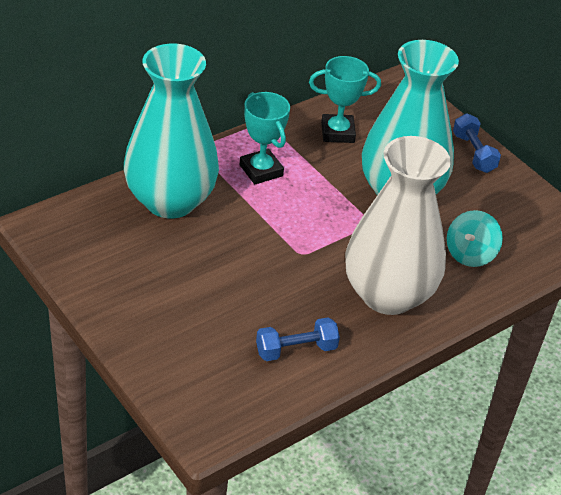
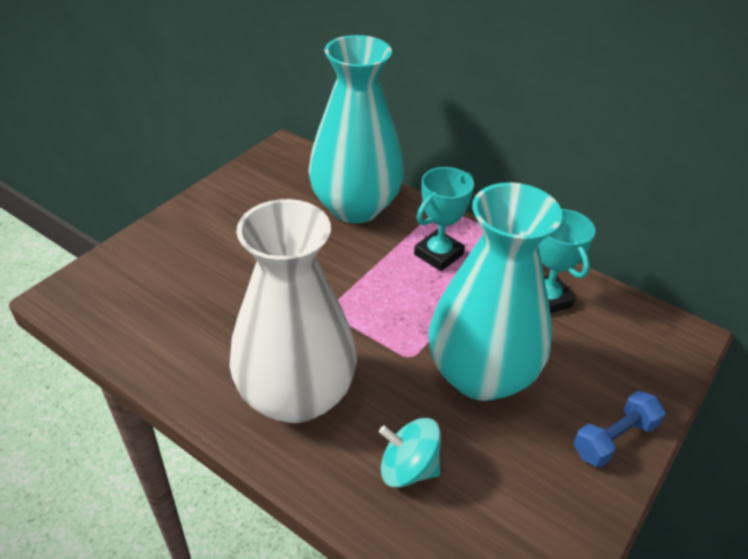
camera: 75 degrees right, 0 degrees up
(296, 350) = (184, 334): blue dumbbell -> none

